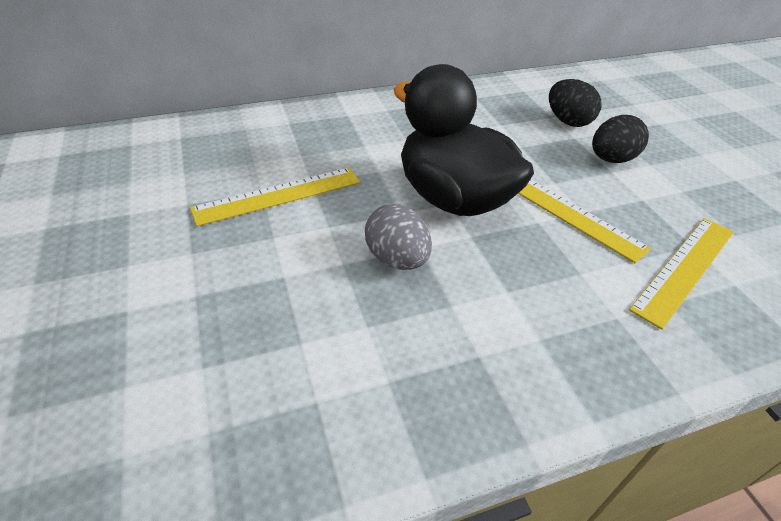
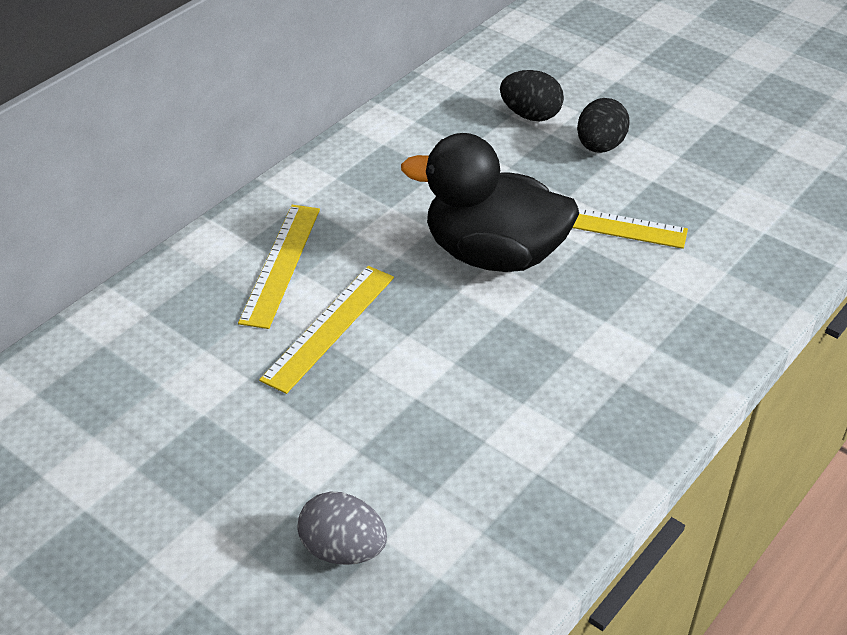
camera: 30 degrees left, 0 degrees up
(397, 259) = (496, 336): grey egg -> grey egg (343, 549)
(685, 268) = (722, 235): yellow ruler -> yellow ruler (281, 264)

